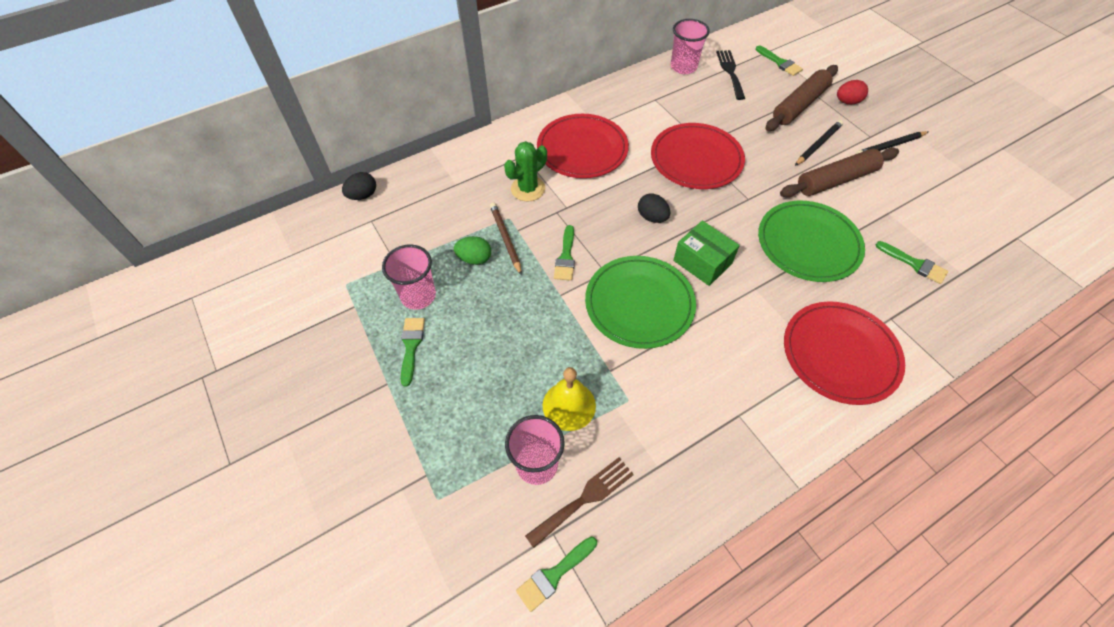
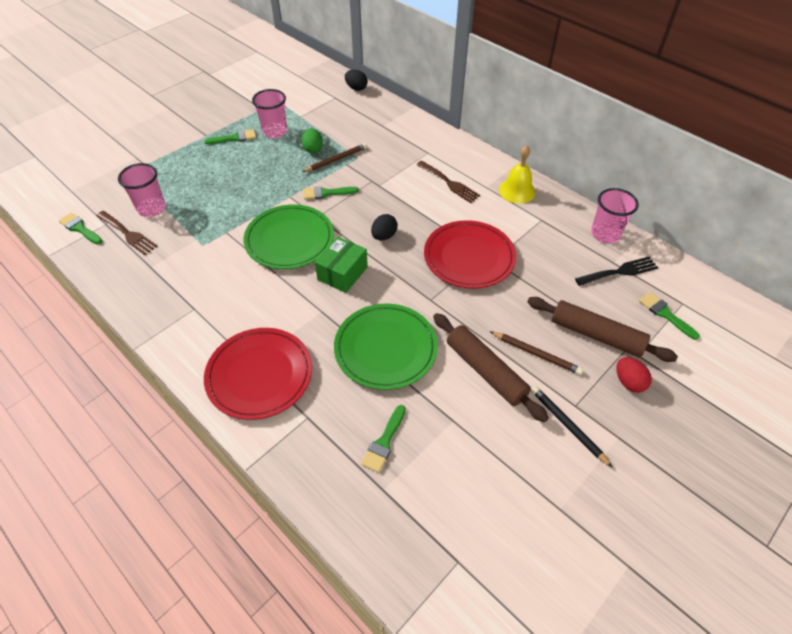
camera: 75 degrees right, 5 degrees down
(528, 189) = (391, 161): green cactus -> none
(569, 405) = (196, 216): yellow bell -> yellow bell (517, 191)
(582, 149) = (449, 183): red plate -> brown fork
(780, 63) = (665, 314): green brush -> green brush turned 105 degrees clockwise
(818, 144) = (536, 354): black pencil -> brown pencil

